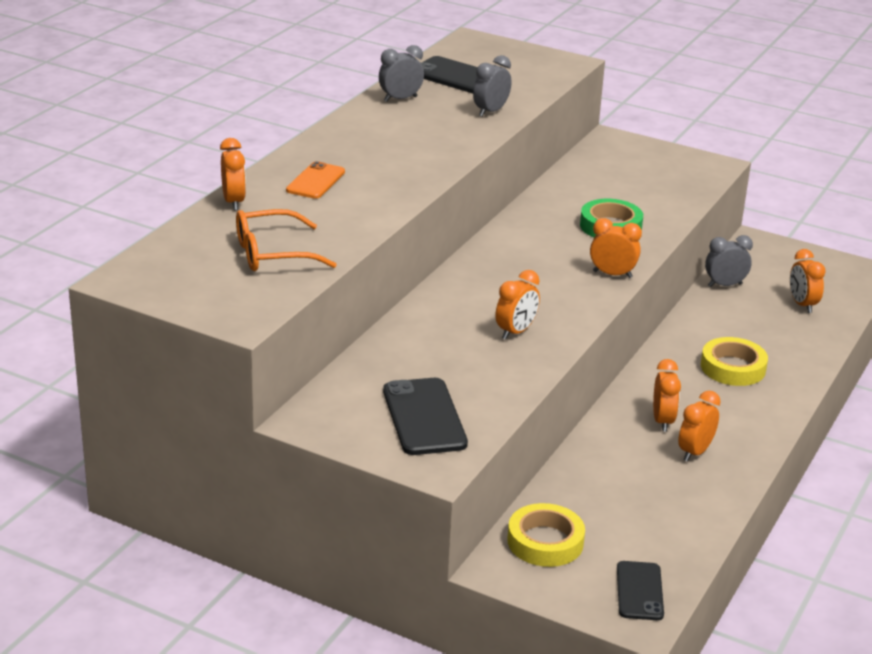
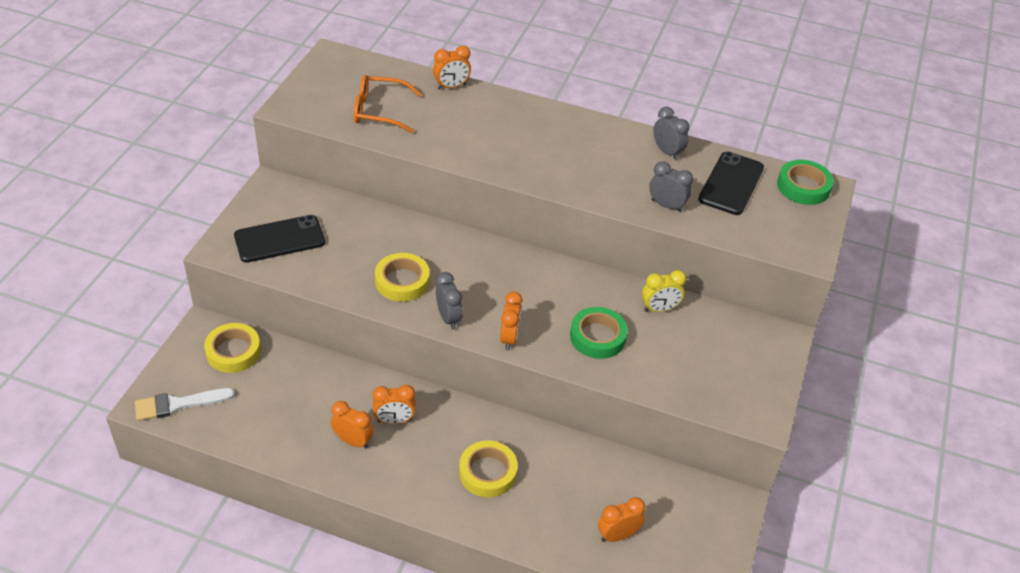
camera: 80 degrees right, 15 degrees up
(271, 254) = (378, 111): orange glasses -> orange glasses turned 60 degrees counterclockwise
(316, 181) = (496, 120): orange phone -> none
(469, 48) = (803, 187): none -> green tape
(516, 332) = (402, 281): orange clock -> yellow tape
(571, 189) = (659, 309): none -> yellow clock
(639, 591) = (178, 404): black phone -> white brush
(725, 285) = (635, 472): grey clock -> grey clock (448, 318)

